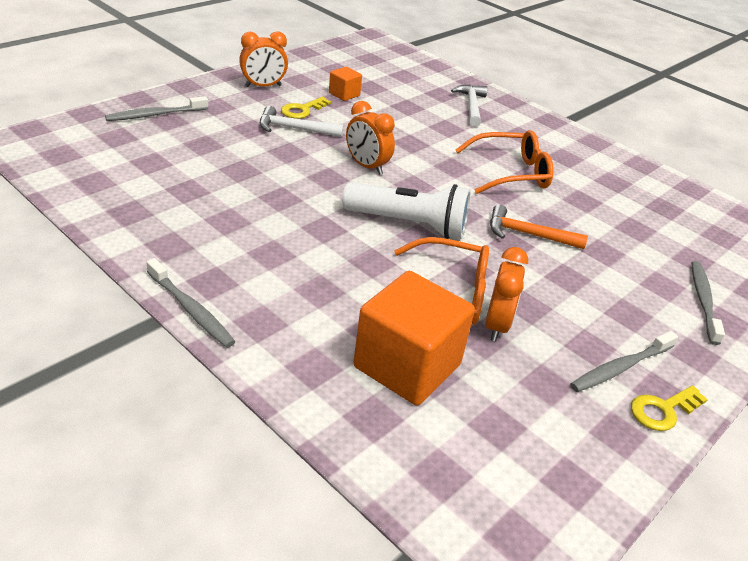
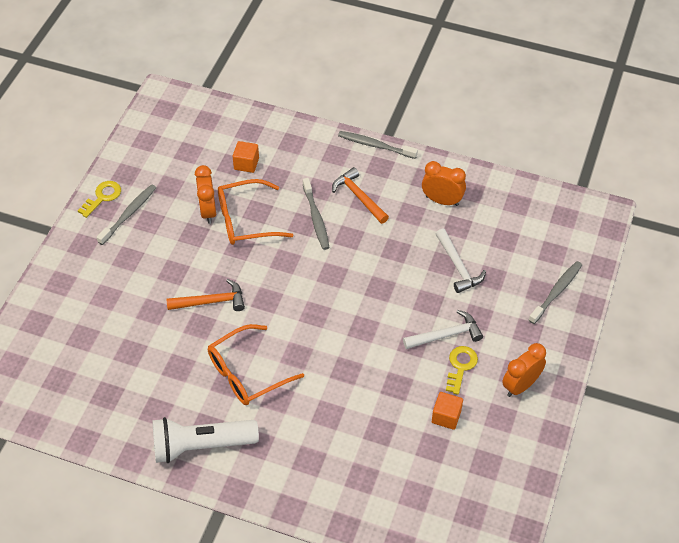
camera: 160 degrees right, 15 degrees up
(275, 260) = (359, 197): none -> orange hammer
(366, 166) = (361, 317): orange clock -> orange clock (442, 201)
(407, 366) = (246, 164): orange cube -> orange cube, size x0.46
(409, 224) = (297, 269): white flashlight -> white flashlight (201, 446)
(471, 106) = (322, 470): white hammer -> white hammer (458, 266)
(703, 301) = (76, 294): grey toothbrush -> grey toothbrush (316, 218)

